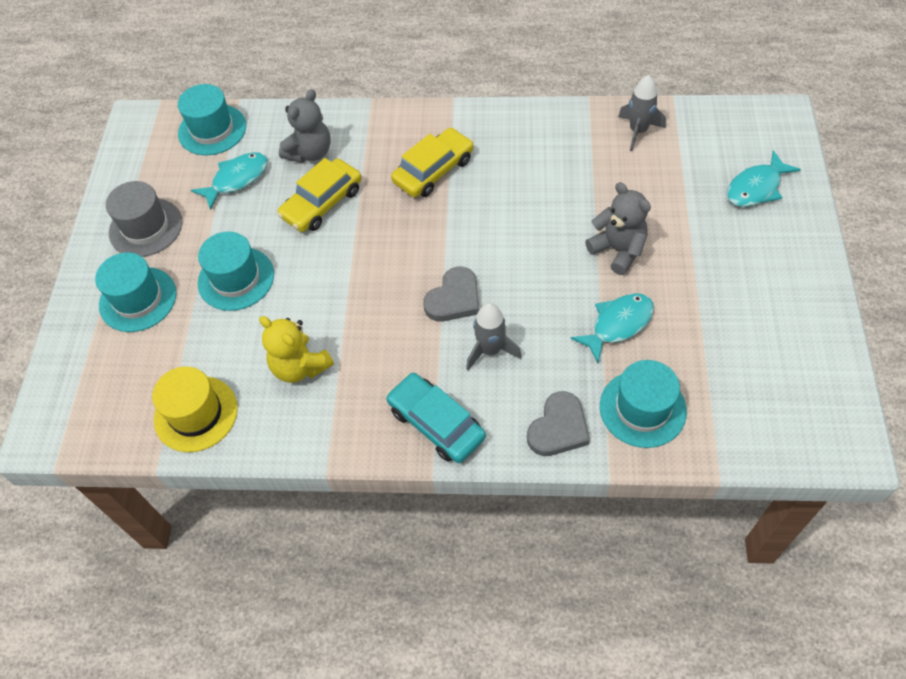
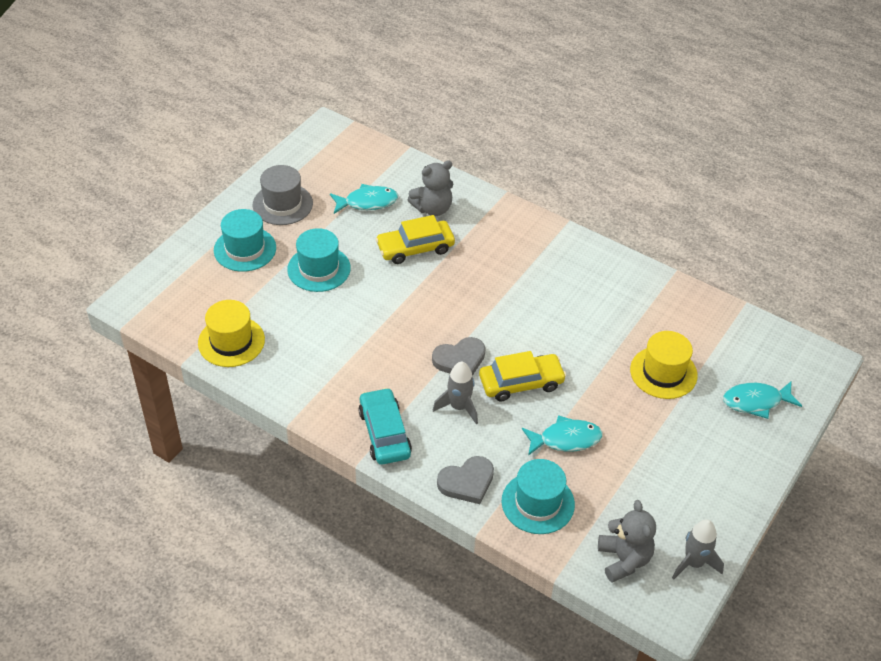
camera: 25 degrees right, 10 degrees down
(212, 130) = (375, 159): turquoise hat -> none
(300, 366) = (320, 348): yellow teddy bear -> none
(433, 170) = (513, 265): yellow car -> yellow car (521, 383)
(618, 250) = (608, 389): grey teddy bear -> grey teddy bear (624, 559)
(638, 131) = (695, 314): grey rocket -> grey rocket (694, 563)
(654, 204) = (663, 372): none -> yellow hat

